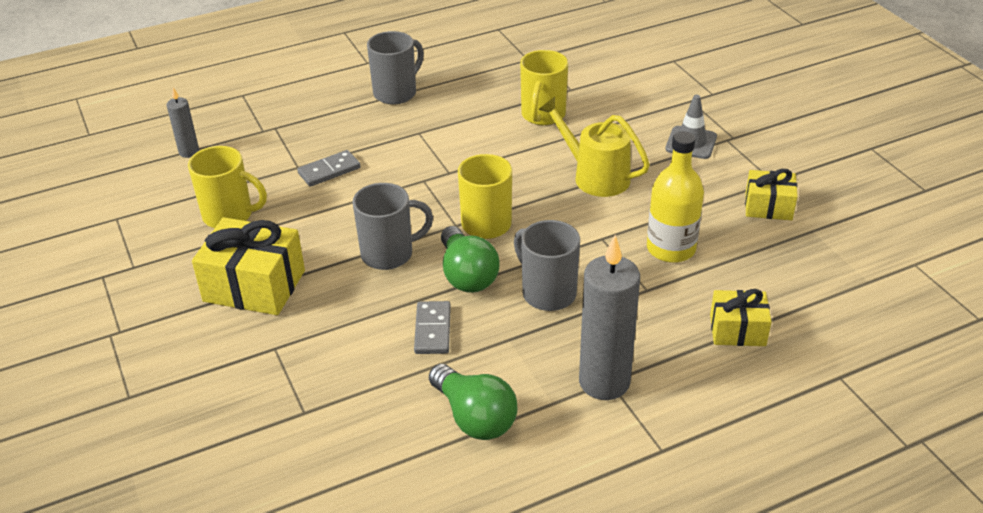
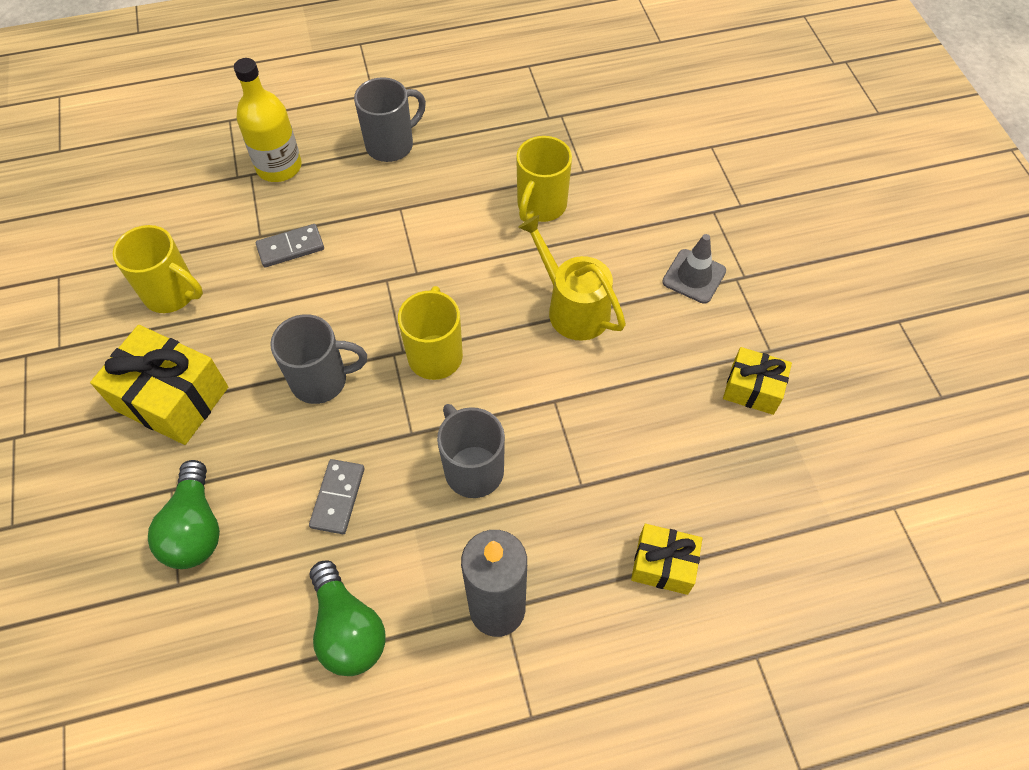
camera: 10 degrees right, 20 degrees up
(189, 152) = (153, 194): grey candle -> none
(467, 275) = (394, 426): green light bulb -> green light bulb (195, 528)
(671, 249) = (625, 431): yellow bottle -> yellow bottle (279, 167)

